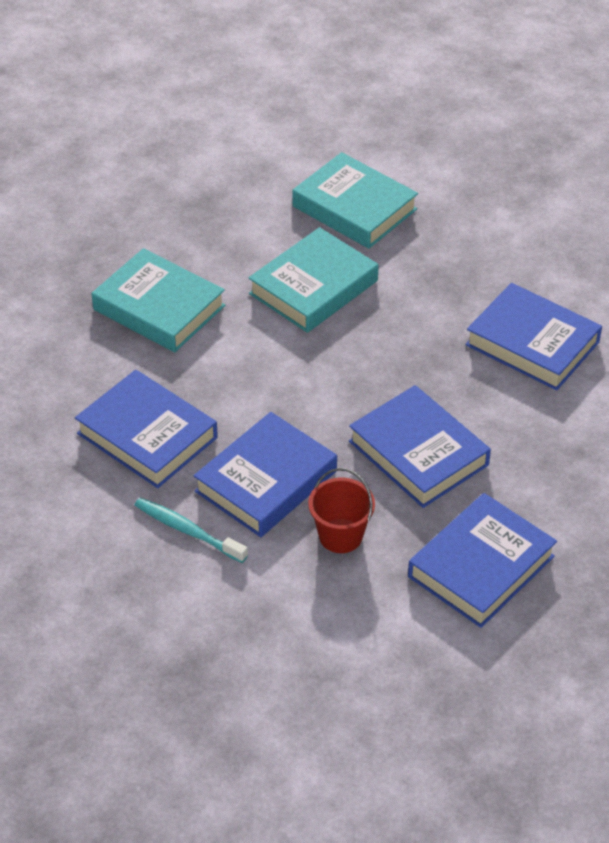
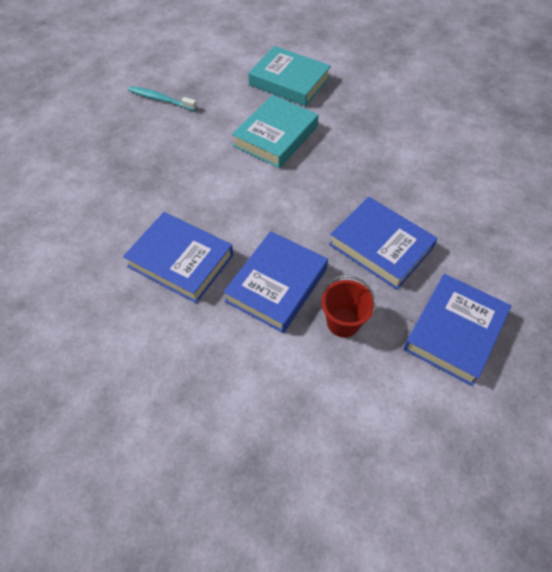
camera: 10 degrees left, 10 degrees up
(159, 307) = (172, 163): turquoise book -> none
(187, 530) = (226, 336): turquoise toothbrush -> turquoise toothbrush (161, 99)
(532, 343) = (432, 156): blue book -> none

